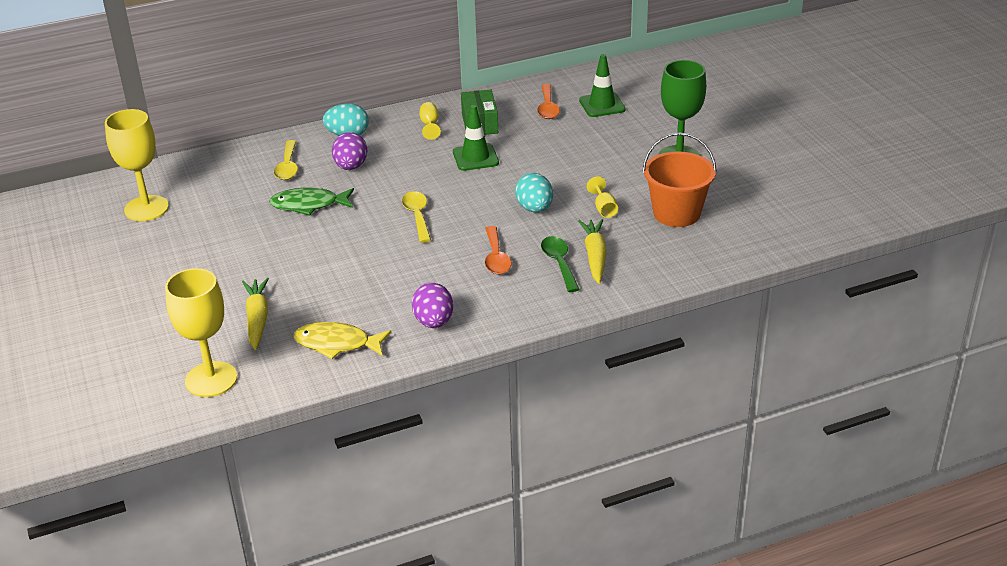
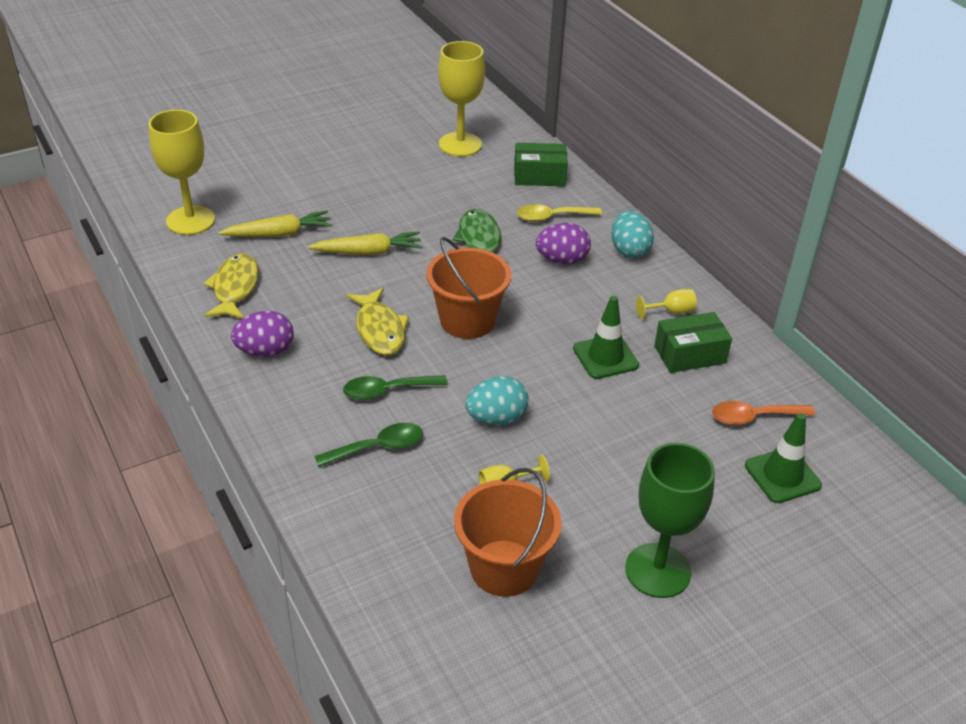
camera: 80 degrees right, 5 degrees up
(221, 168) = (539, 176): none -> green box
(417, 216) = (467, 320): yellow spoon -> orange bucket
(419, 260) = (379, 330): none -> yellow fish
(496, 257) = (387, 391): orange spoon -> green spoon
(595, 256) = (394, 481): yellow carrot -> yellow carrot (368, 252)

